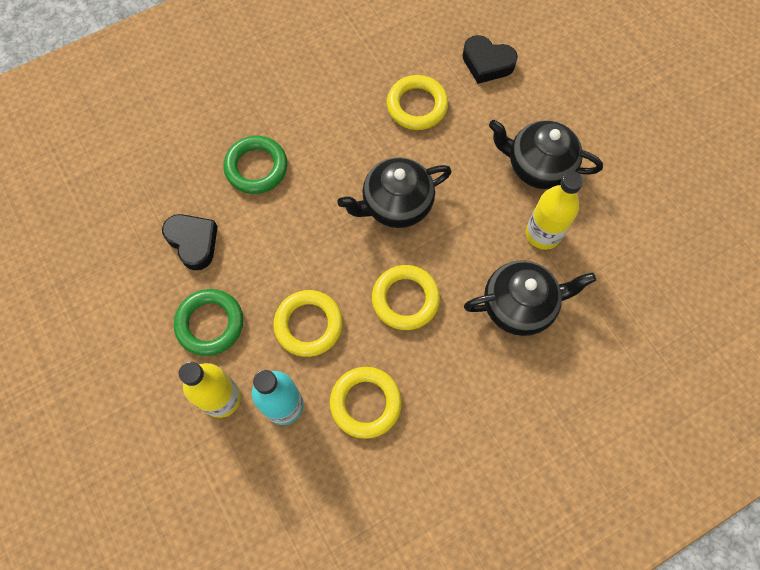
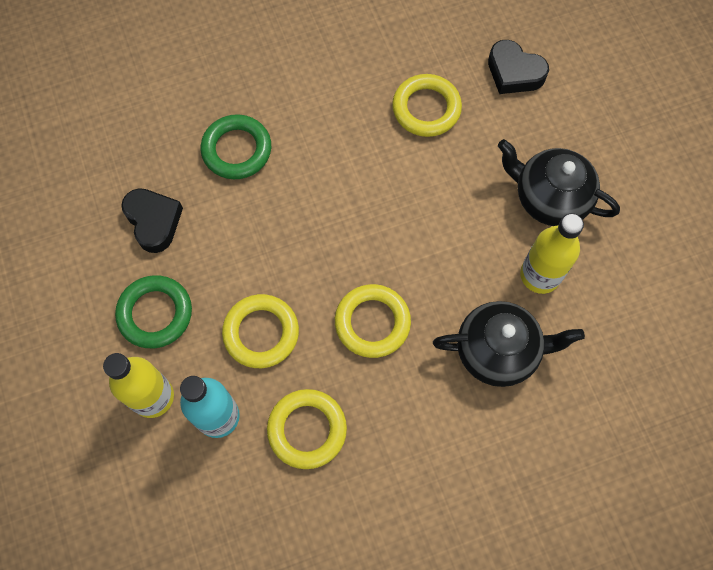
camera: 10 degrees right, 0 degrees up
(396, 204) = (382, 215): black teapot -> none

